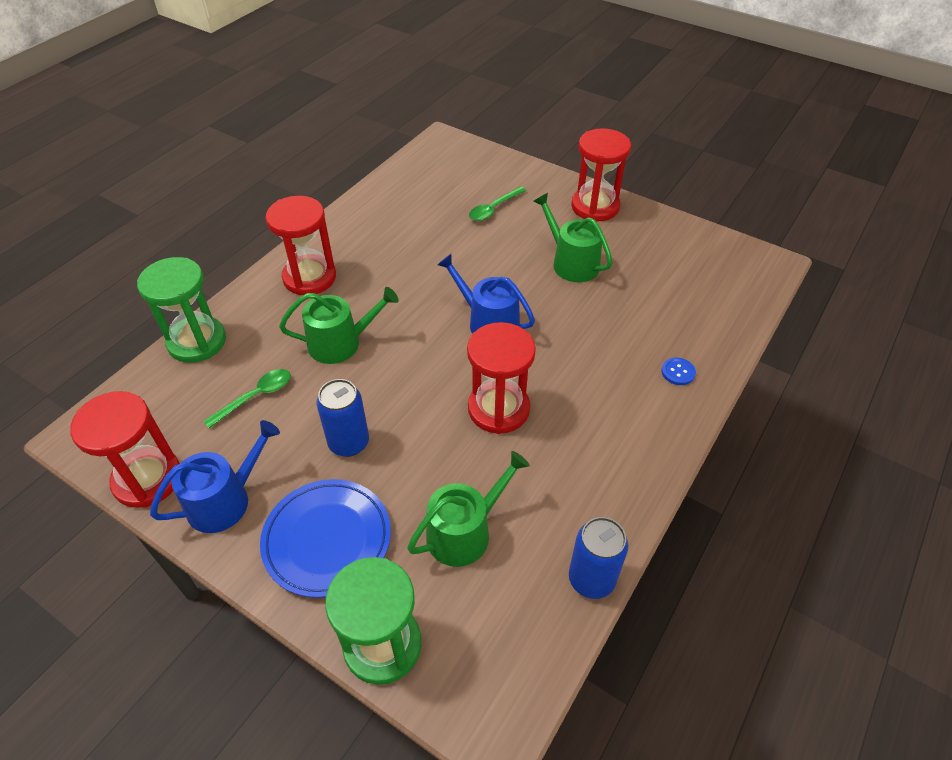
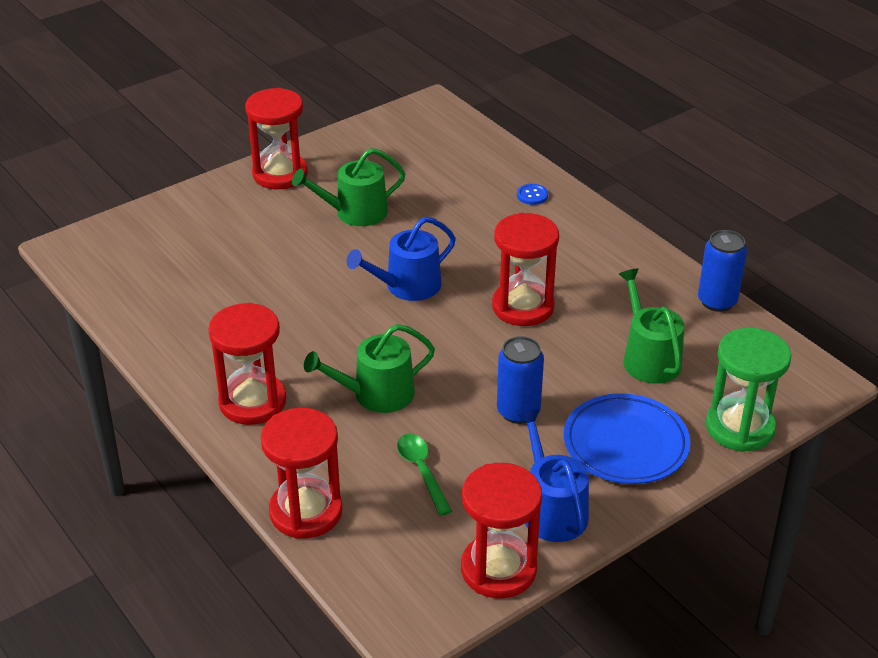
camera: 70 degrees left, 10 degrees down
(197, 341) = (306, 511): green hourglass -> red hourglass
(341, 343) = (376, 394): green watering can -> green watering can turned 120 degrees counterclockwise
(493, 209) = (232, 240): green spoon -> none

